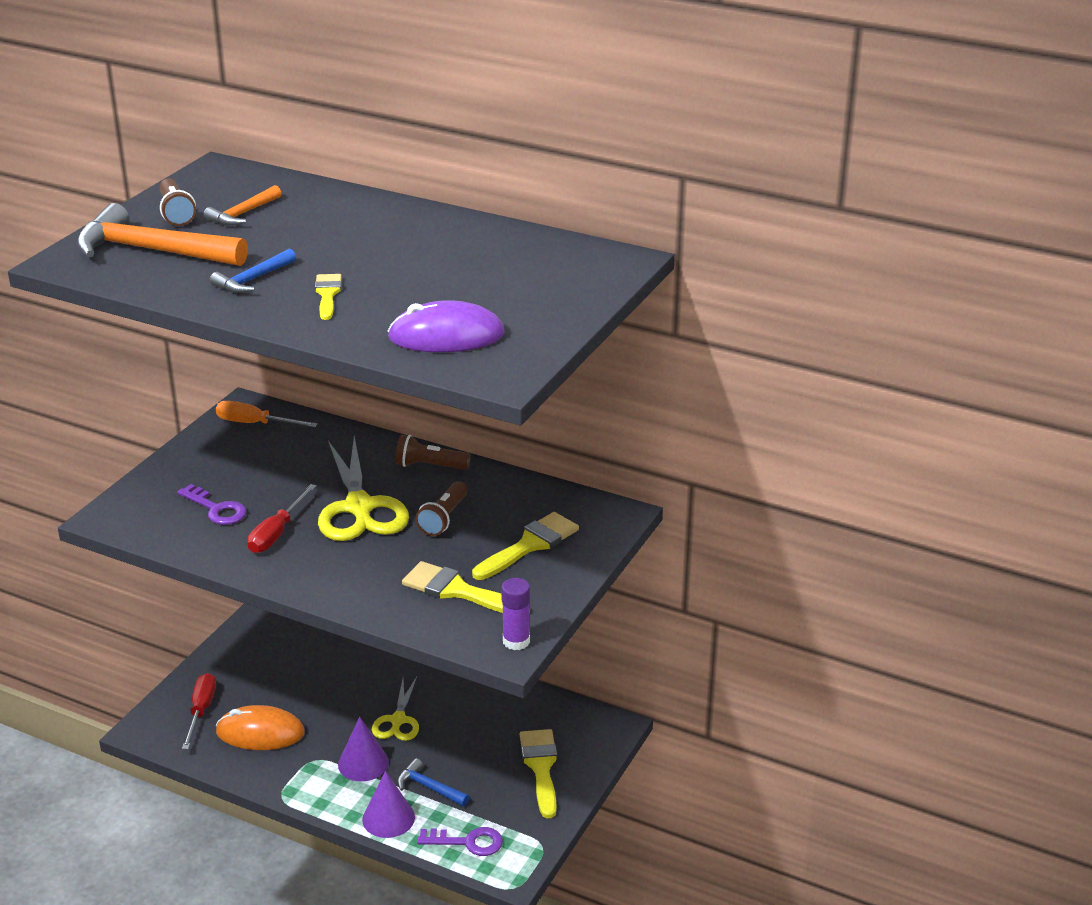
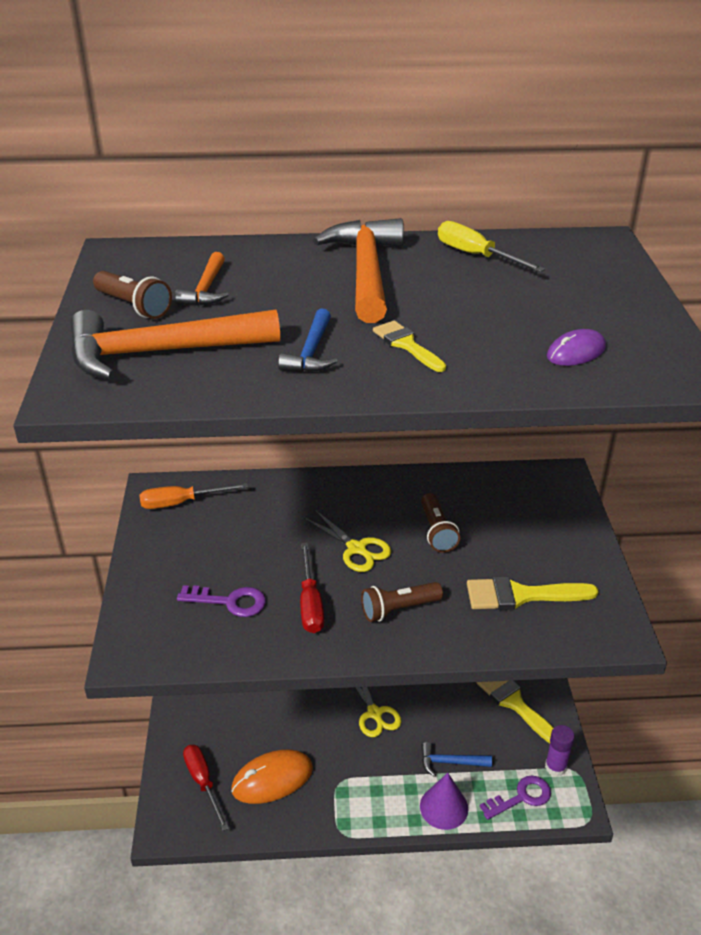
camera: 30 degrees left, 5 degrees up
(359, 507) = (356, 549): yellow scissors -> yellow scissors, size x0.57
(363, 763) = (381, 766): purple cone -> none
(381, 232) = (366, 271): none -> orange hammer
(429, 466) = (374, 488): brown flashlight -> brown flashlight (398, 609)
(446, 336) = (576, 352): purple mouse -> purple mouse, size x0.56
(491, 243) = (476, 256): none -> yellow screwdriver
(516, 641) = (617, 623): purple glue stick -> purple glue stick (555, 767)
(530, 545) = (529, 529): yellow brush -> none

